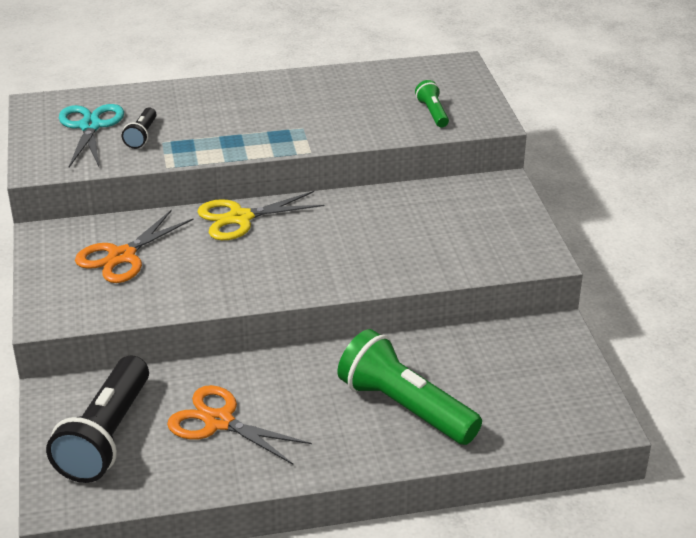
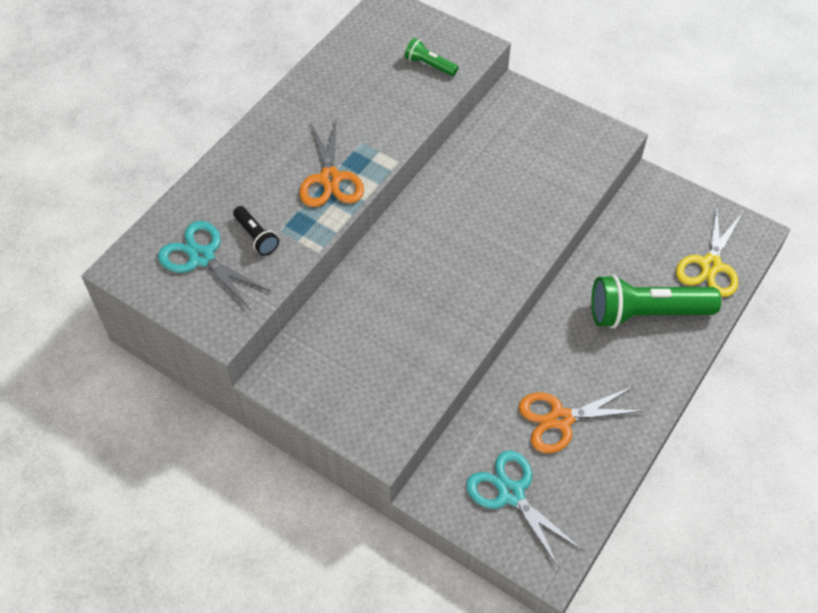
camera: 45 degrees left, 20 degrees up
(106, 437) = (511, 493): black flashlight -> turquoise scissors
(122, 256) = (357, 350): orange scissors -> orange scissors (330, 179)
(240, 218) = (390, 251): yellow scissors -> yellow scissors (710, 265)

